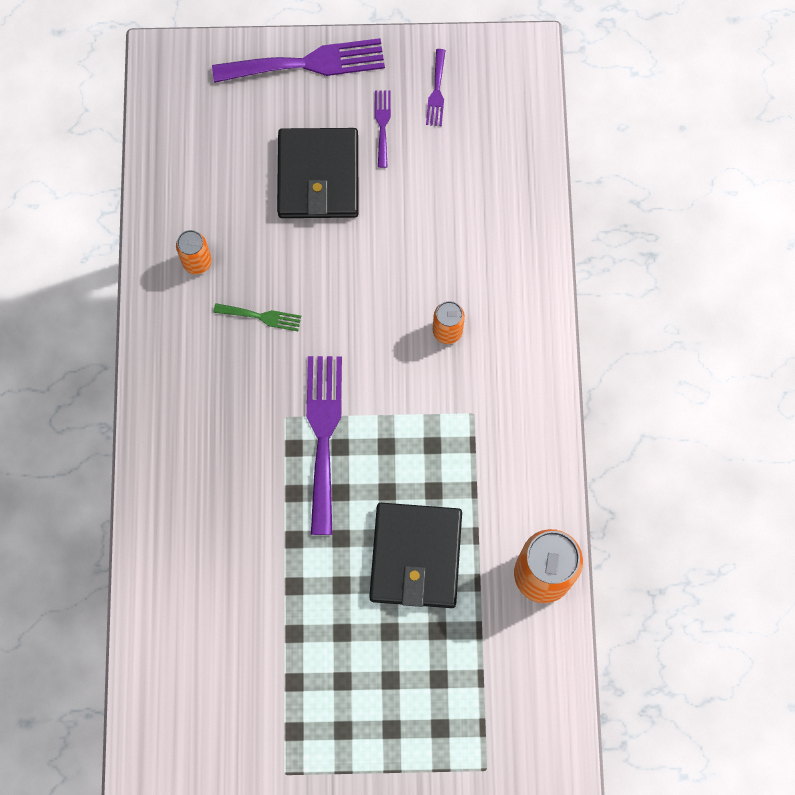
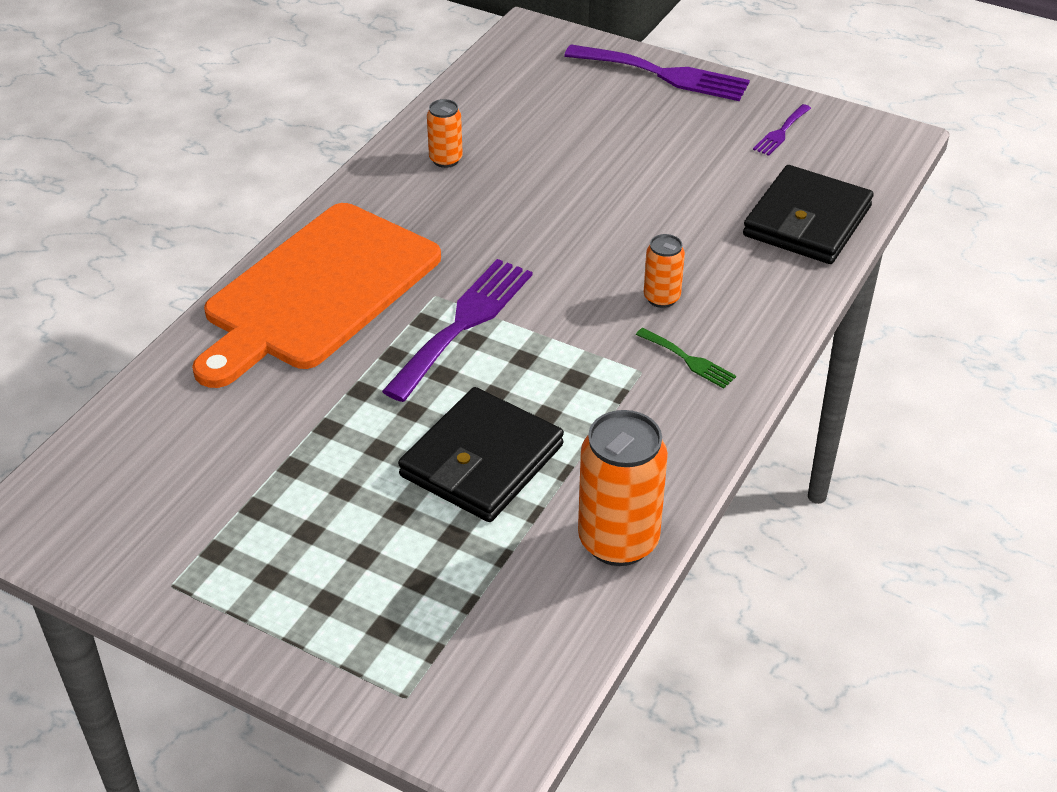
camera: 30 degrees right, 30 degrees down
(197, 460) = (318, 291): none -> orange cutting board
(261, 316) = (475, 217): green fork -> green fork (688, 360)
(318, 176) = (614, 146): black wallet -> black wallet (807, 221)
(382, 125) = (707, 135): purple fork -> none

